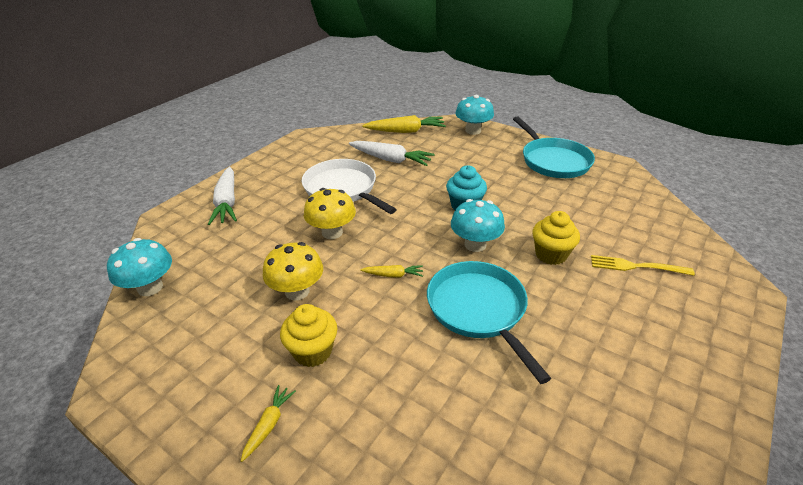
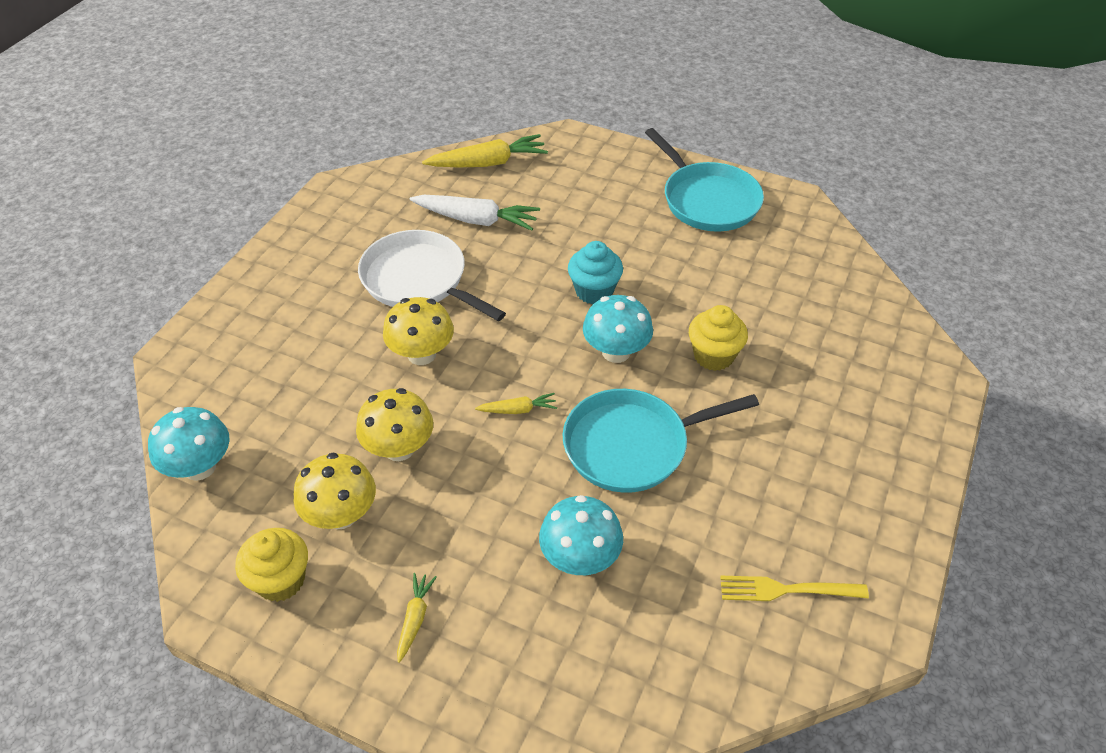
camera: 10 degrees left, 10 degrees up
(227, 202) = (256, 321): white carrot -> none
(238, 333) = (341, 515): none -> yellow mushroom
(313, 351) = (441, 526): yellow cupcake -> yellow cupcake (280, 580)
(473, 131) = (588, 153): turquoise mushroom -> turquoise mushroom (580, 558)
(479, 310) = (632, 445): turquoise pan -> turquoise pan turned 75 degrees counterclockwise
(636, 266) = (818, 361): yellow fork -> yellow fork (787, 590)

